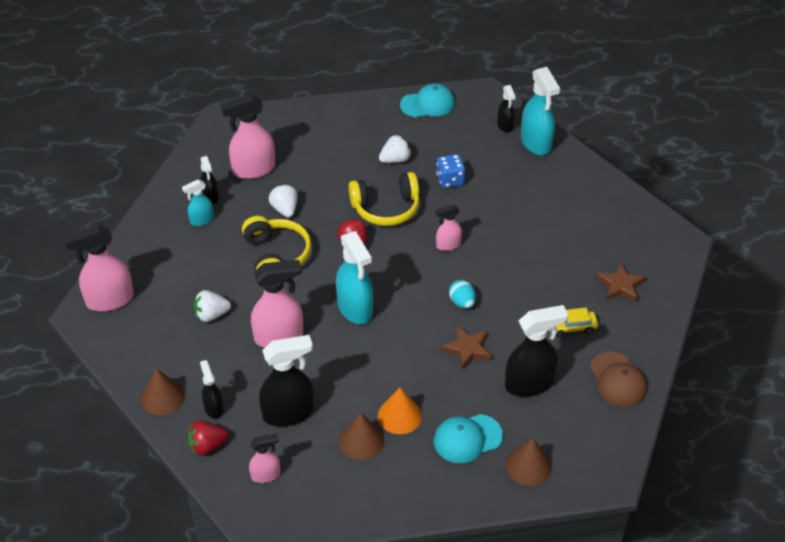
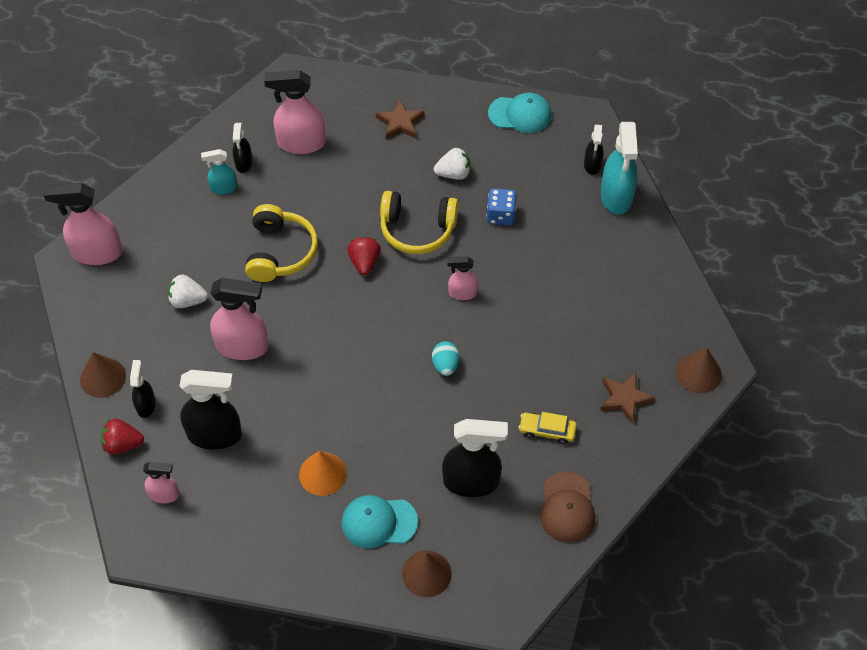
camera: 20 degrees right, 10 degrees up
(285, 209) = (312, 200): white strawberry -> none
(355, 309) = (332, 338): turquoise spray bottle -> none
(361, 441) = (272, 489): brown cone -> brown cone (698, 373)
(467, 349) = (426, 421): brown star -> brown star (400, 123)

